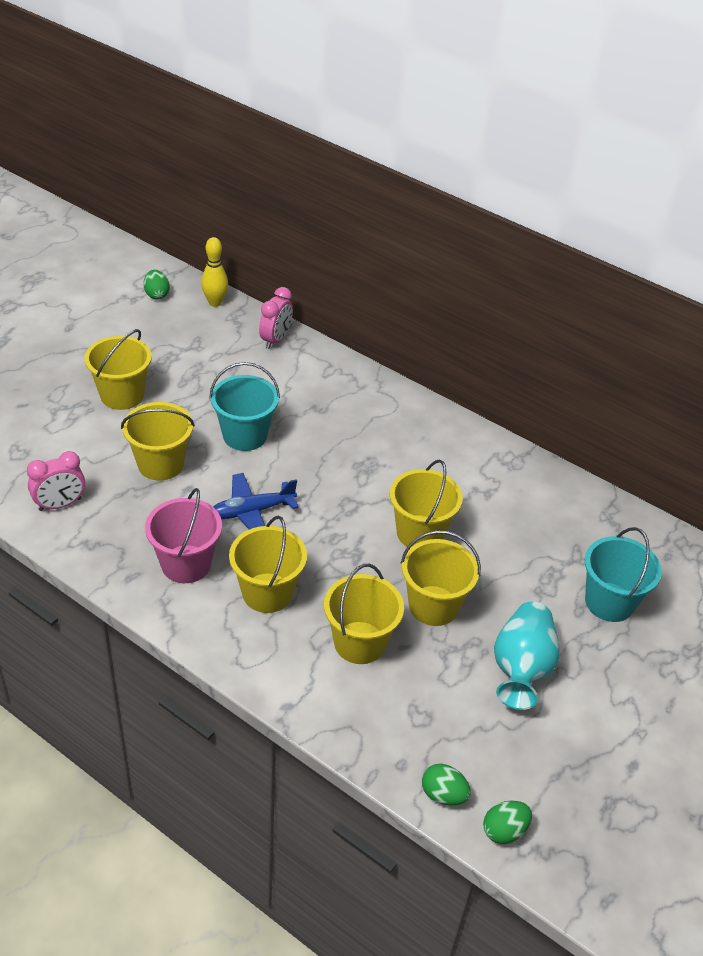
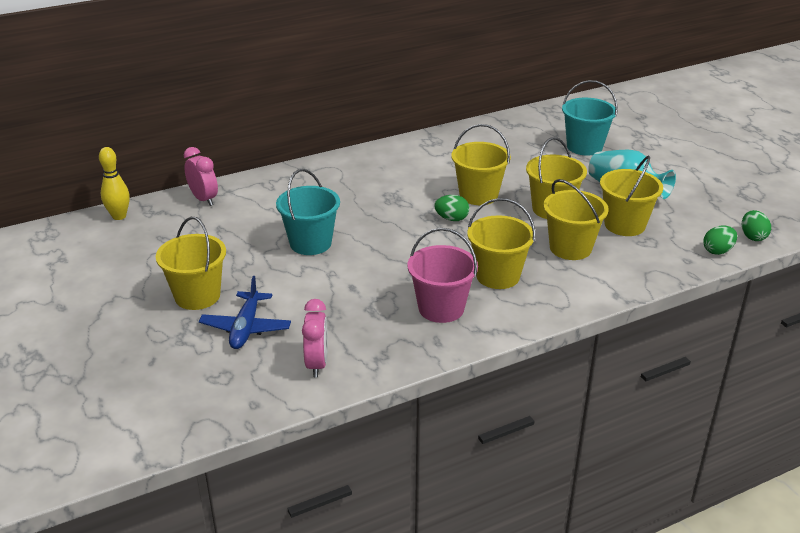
camera: 60 degrees left, 10 degrees down
(157, 294) = (70, 244): green egg -> green egg (451, 219)
(161, 464) = (310, 294): yellow bucket -> yellow bucket (624, 225)
(252, 511) = (403, 261): blue plane -> blue plane (246, 328)

